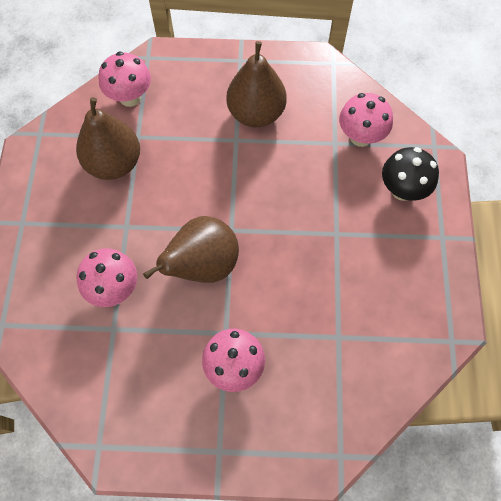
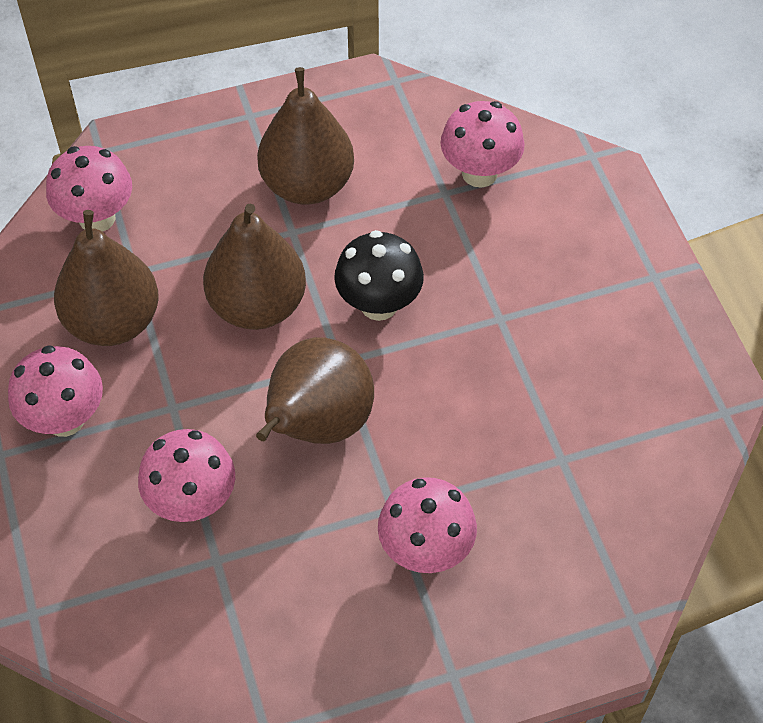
camera: 20 degrees left, 10 degrees down
(65, 213) = (65, 419): none -> pink mushroom
(198, 180) = (257, 306): none -> brown pear
(402, 190) = (571, 229): black mushroom -> black mushroom (379, 304)

